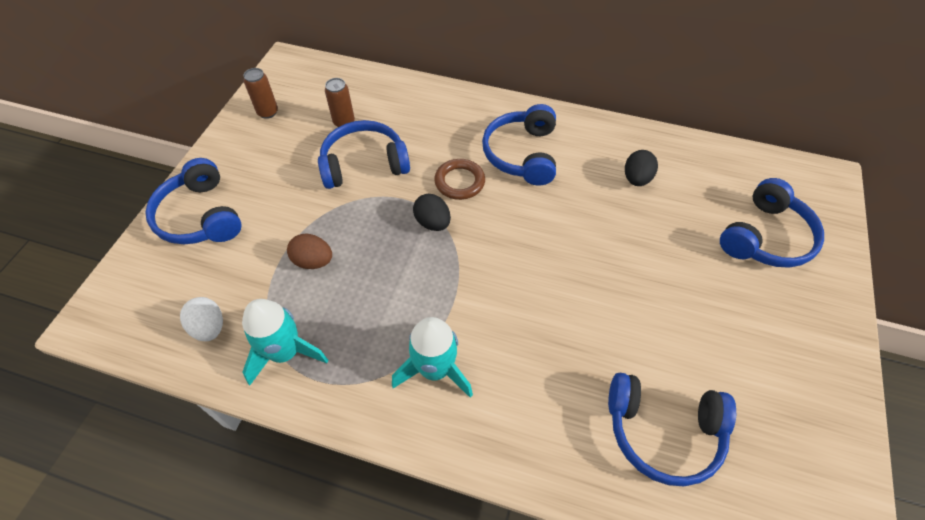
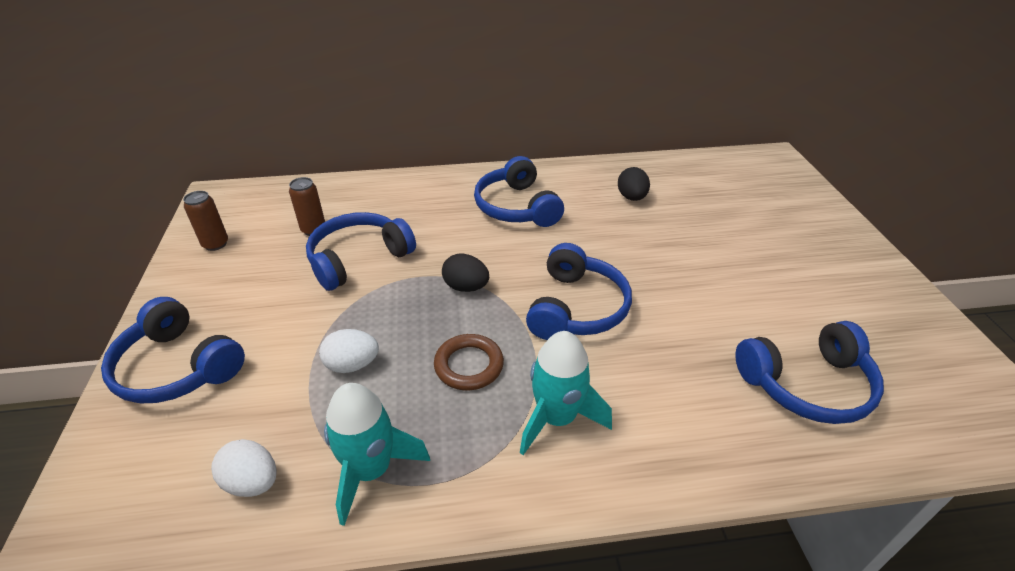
camera: 25 degrees left, 15 degrees down
(313, 261) = (352, 365): brown egg -> white egg
(459, 182) = (471, 245): brown ring -> brown ring (469, 365)
(765, 237) = (764, 208): blue headphones -> blue headphones (576, 308)

